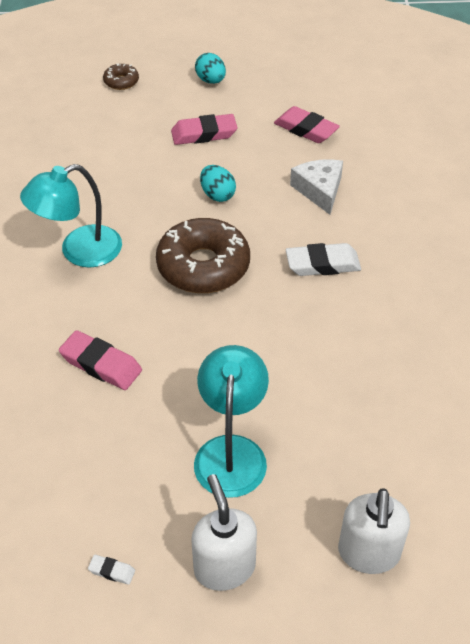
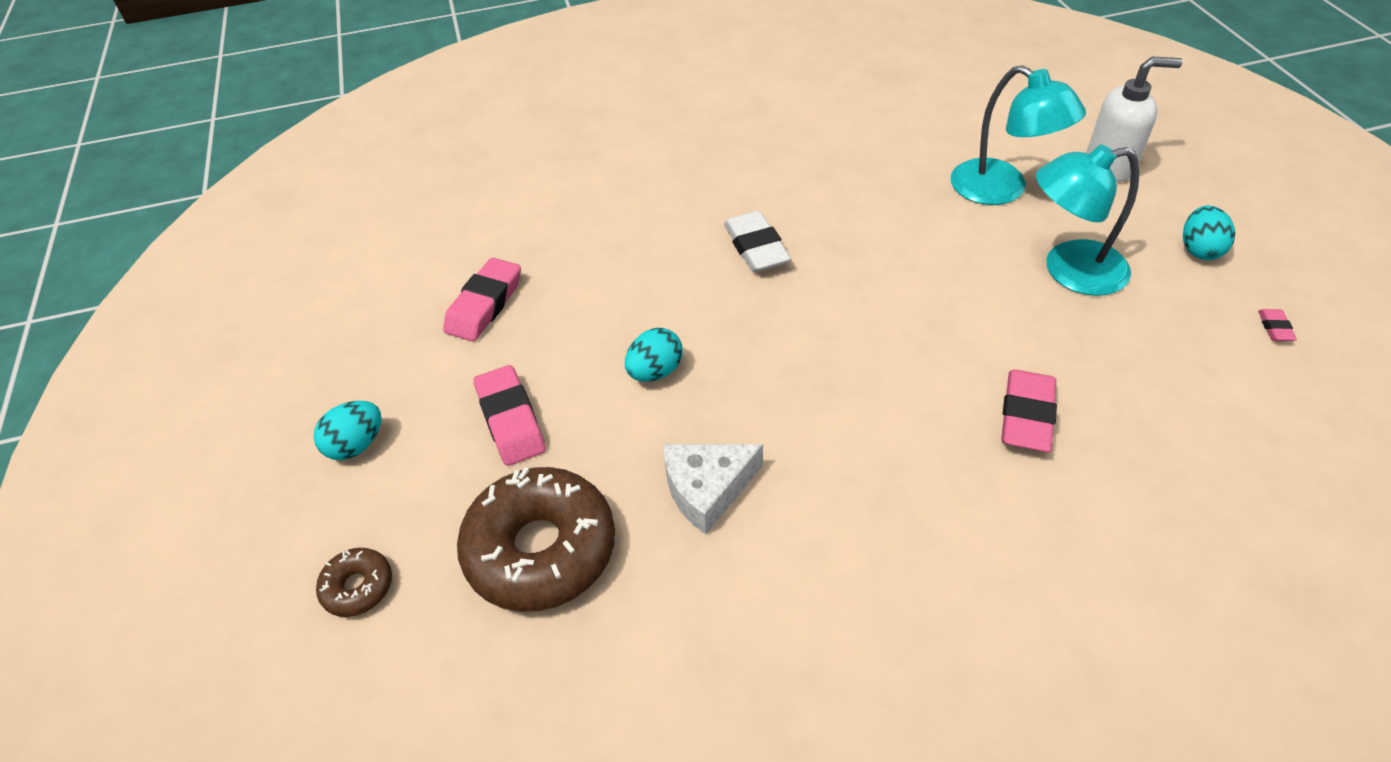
camera: 100 degrees left, 0 degrees up
(79, 251) = (834, 508): turquoise lamp -> turquoise lamp (1001, 190)
(112, 571) = (1275, 328): white eraser -> pink eraser
(203, 266) = (805, 355): brown donut -> brown donut (541, 549)
(224, 567) = (1199, 249): white soap dispenser -> turquoise egg
(319, 190) = (618, 271): white cheese -> white cheese (707, 489)

